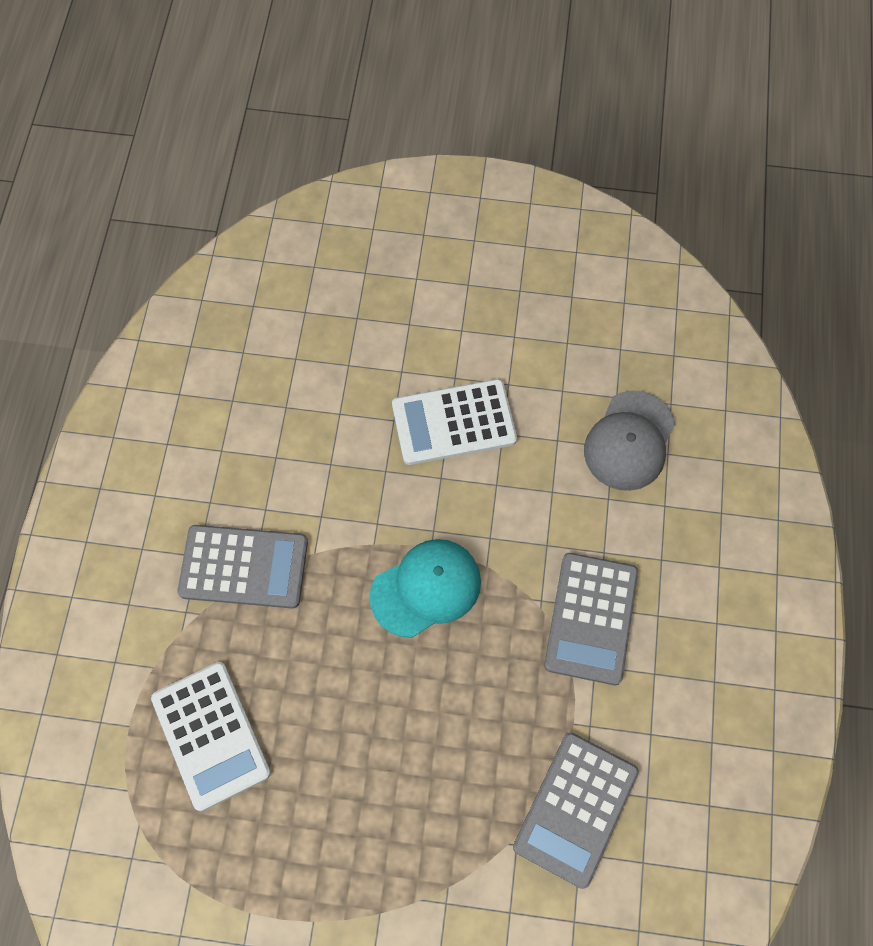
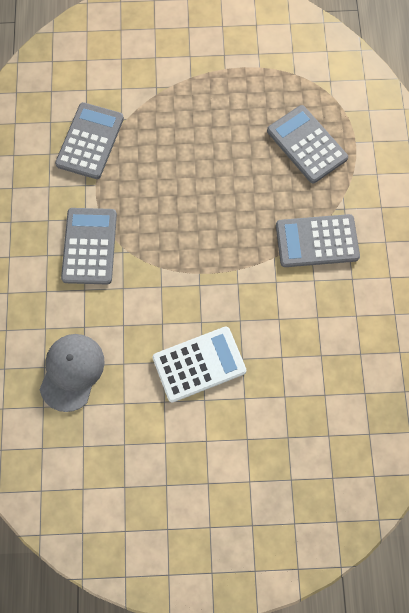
camera: 170 degrees right, 5 degrees up
(211, 735) = (306, 144): white calculator -> grey calculator
(426, 588) = (197, 247): turquoise cap -> none

